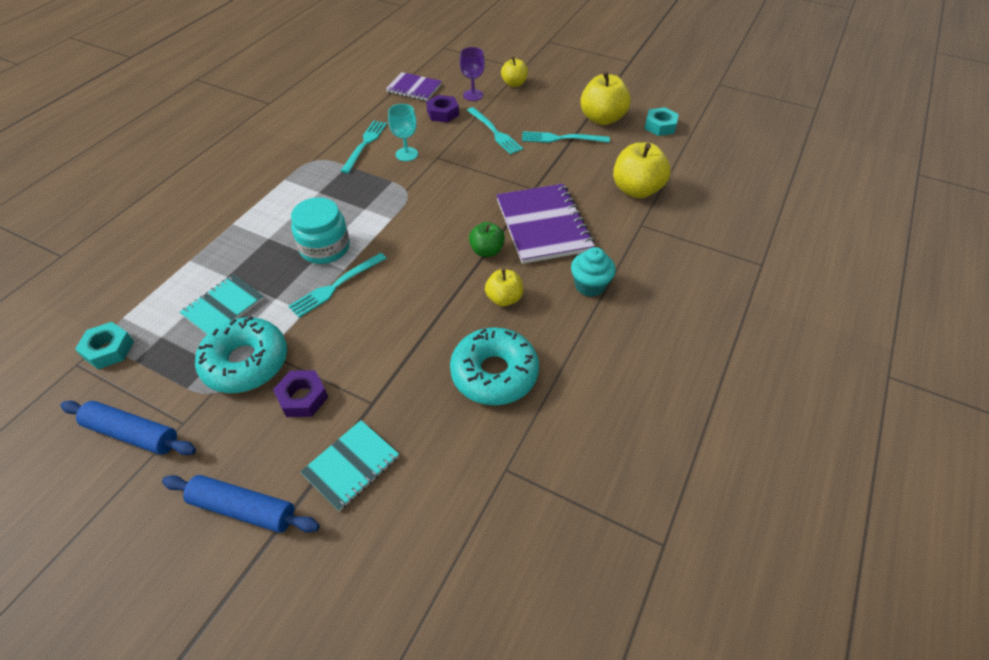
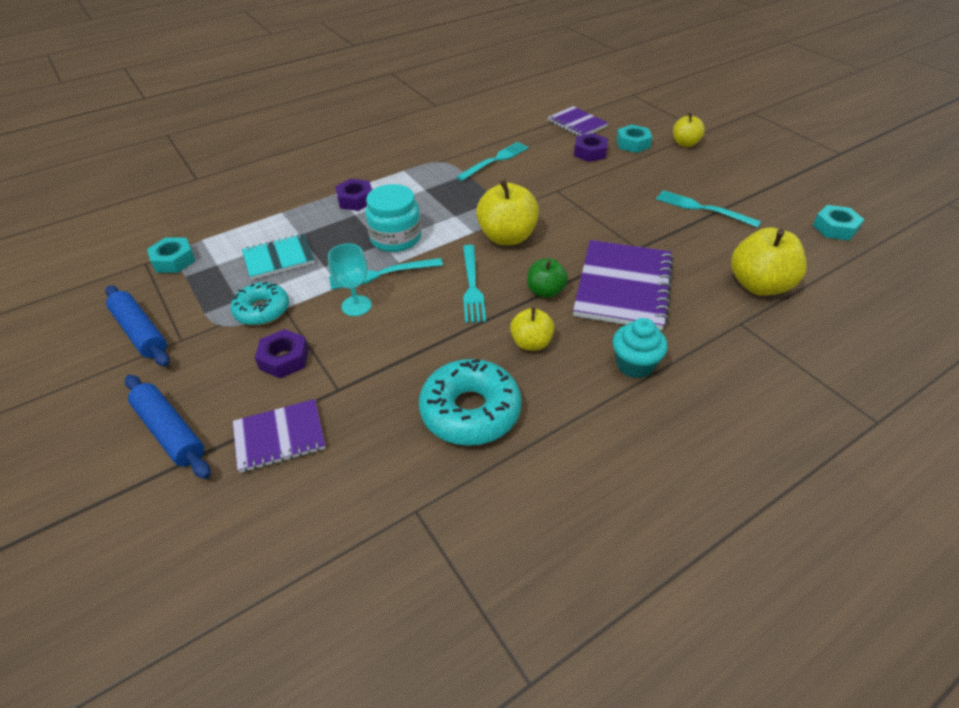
camera: 30 degrees right, 5 degrees down
(246, 362) = (262, 310): turquoise donut -> turquoise donut, size x0.65
(258, 223) = (355, 200): none -> purple nut
(351, 465) = (279, 437): turquoise notebook -> purple notebook
(406, 154) = (528, 179): turquoise goblet -> turquoise goblet (356, 306)
(473, 95) = (633, 144): purple goblet -> turquoise nut
(494, 132) = (632, 183): turquoise fork -> turquoise fork (472, 286)
(602, 119) = (765, 202): yellow apple -> yellow apple (507, 237)

